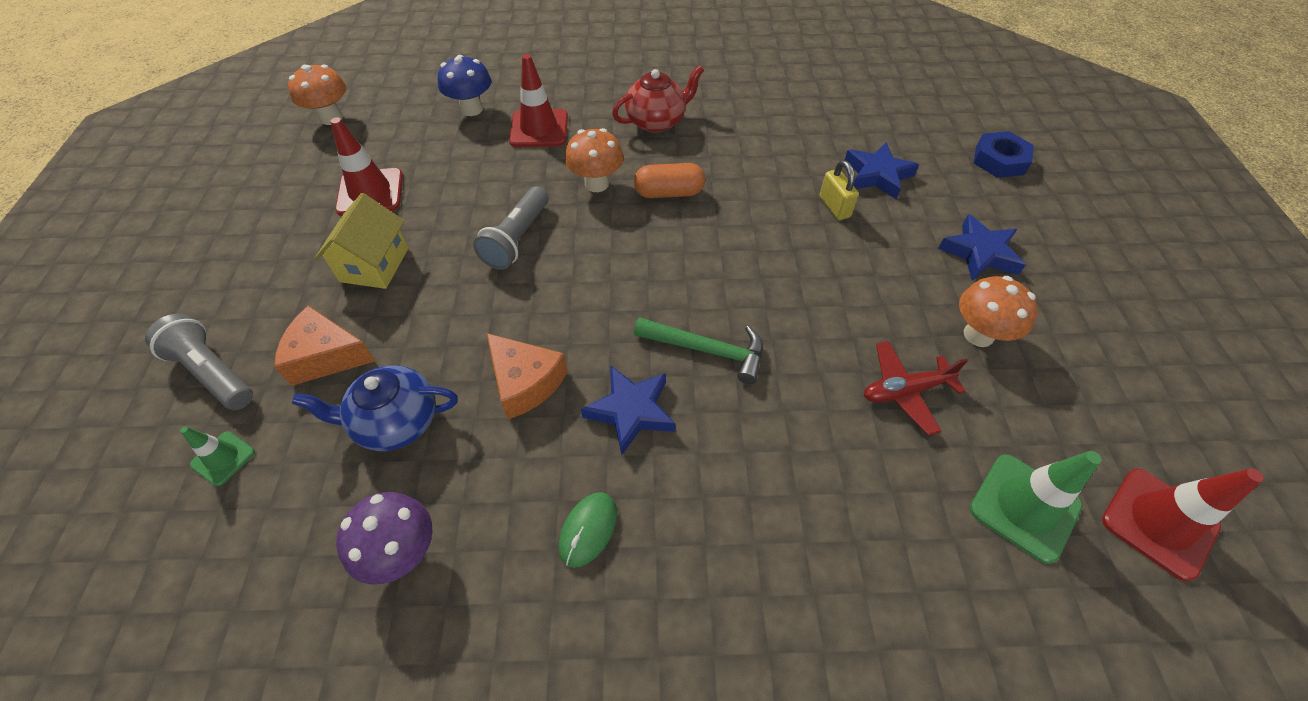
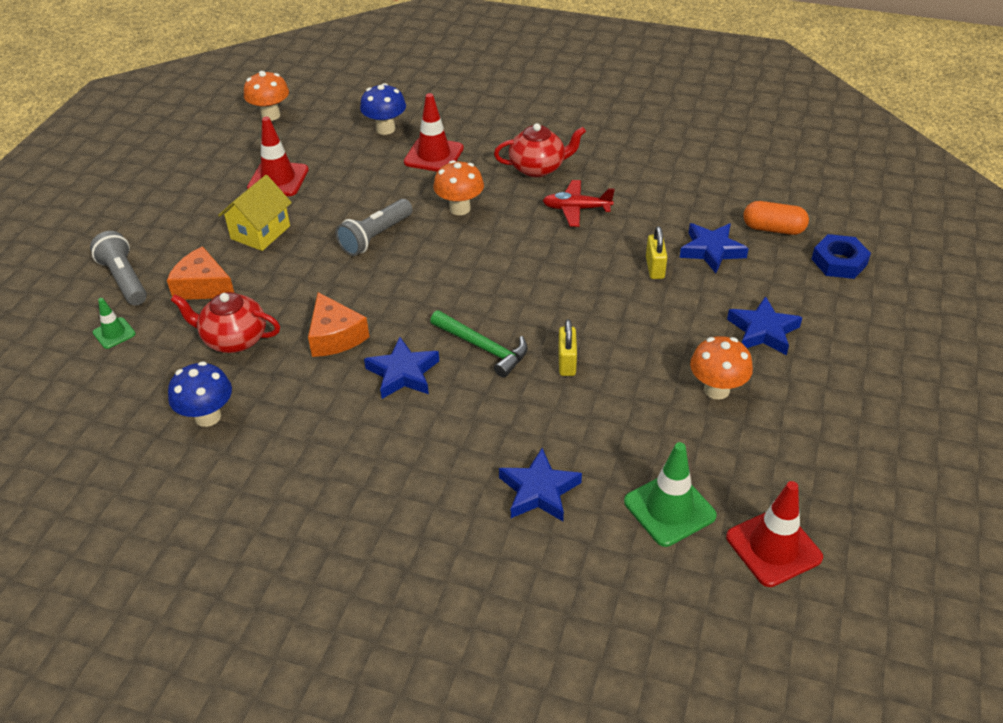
camera: 20 degrees right, 10 degrees down
(396, 422) = (234, 339): blue teapot -> red teapot
(403, 552) = (208, 416): purple mushroom -> blue mushroom
(588, 529) = (335, 436): green mouse -> none
(669, 193) = (516, 227): orange capsule -> orange capsule (773, 229)
(808, 344) = (566, 362): none -> yellow padlock
(871, 531) = (539, 491): none -> blue star
(905, 391) = (625, 412): red plane -> red plane (576, 209)

